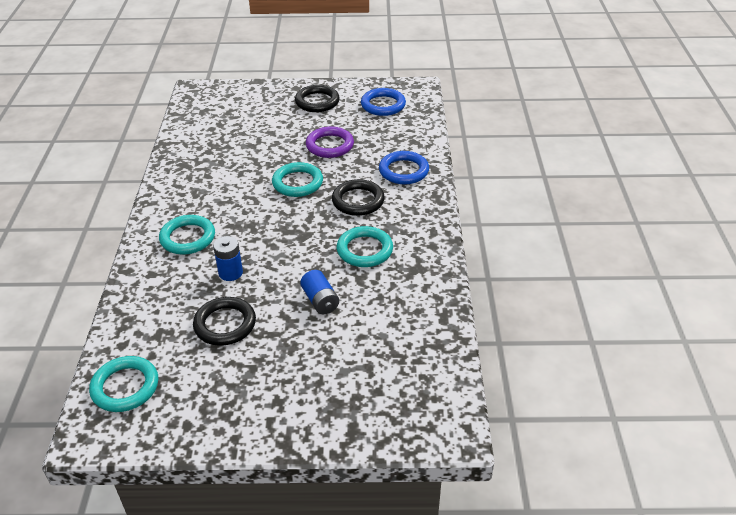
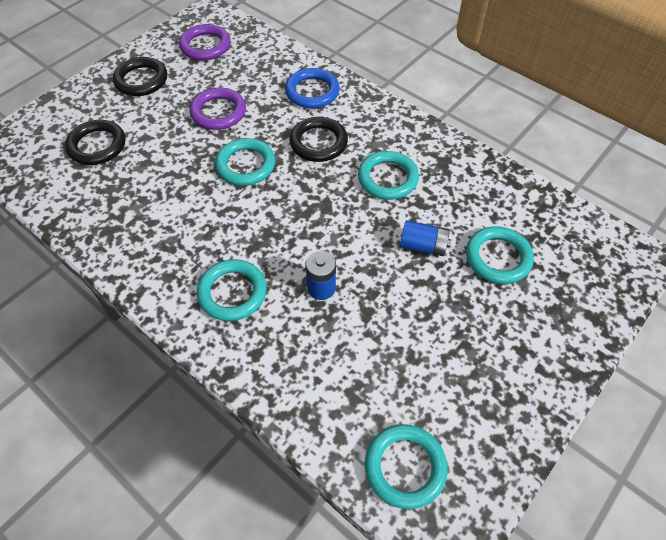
camera: 50 degrees left, 15 degrees up
(225, 324) = (389, 333): black ring -> black ring (97, 145)
(353, 345) = (498, 258): none -> turquoise ring
(383, 105) = (205, 46): blue ring -> purple ring

